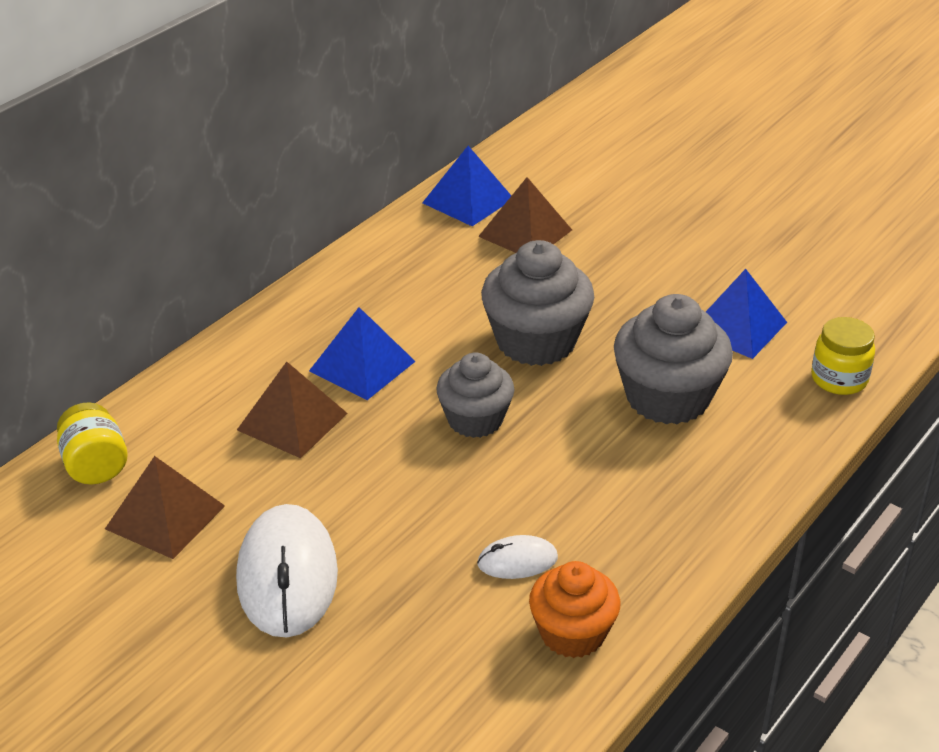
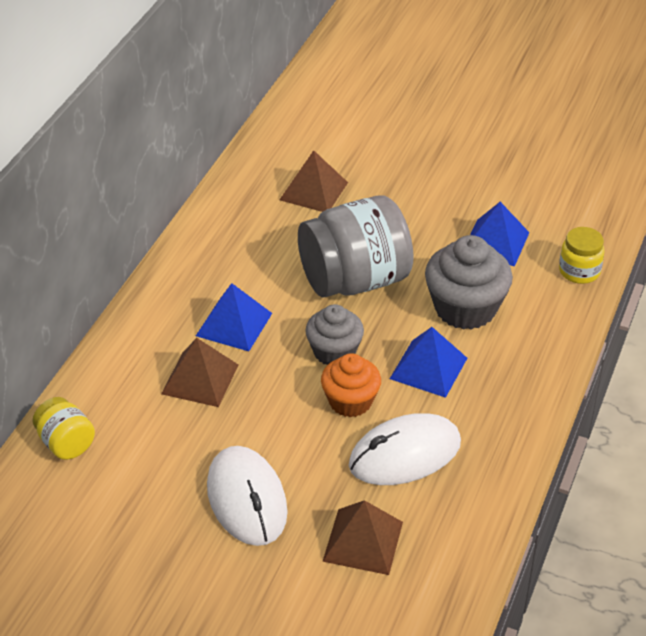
camera: 15 degrees left, 5 degrees up
(165, 517) = (137, 473): brown pyramid -> brown pyramid (363, 541)
(468, 201) = (259, 170): blue pyramid -> blue pyramid (428, 368)
(517, 561) = (405, 454): white mouse -> white mouse, size x2.04
(536, 341) = (355, 280): grey cupcake -> grey jar
(572, 633) = (461, 499): orange cupcake -> orange cupcake (350, 401)

